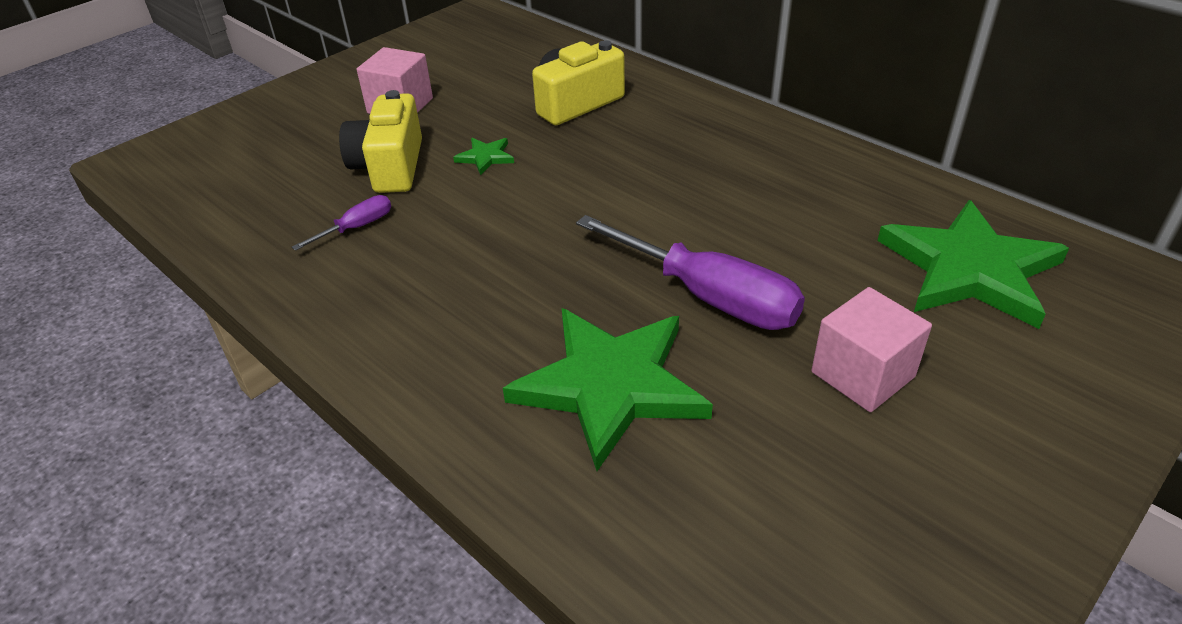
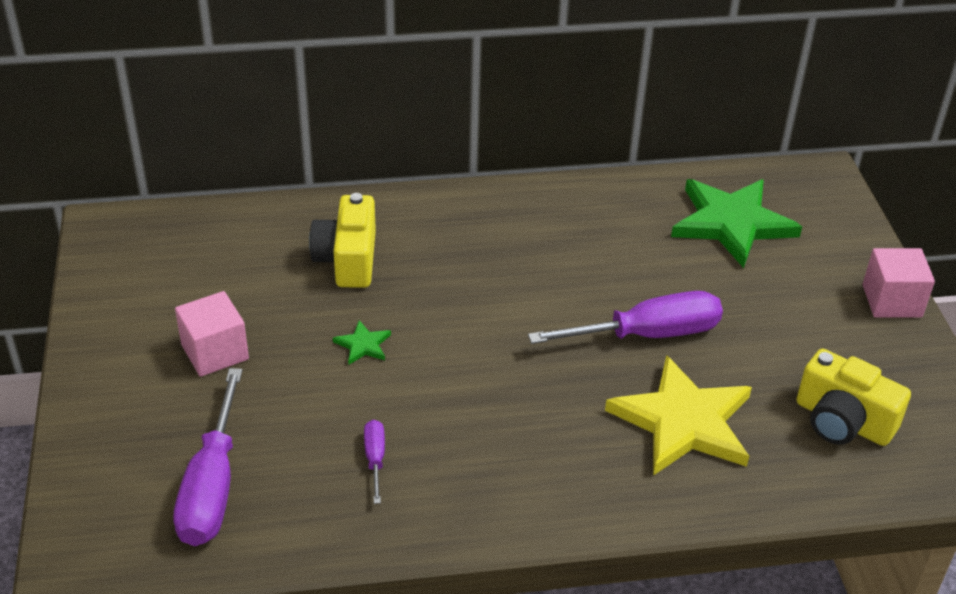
camera: 55 degrees left, 0 degrees up
(257, 173) = (212, 485): none -> purple screwdriver
(390, 167) = (308, 402): yellow camera -> yellow camera (842, 421)
(610, 386) = (683, 422): green star -> yellow star
(862, 374) = (771, 320): pink cube -> pink cube (891, 301)

